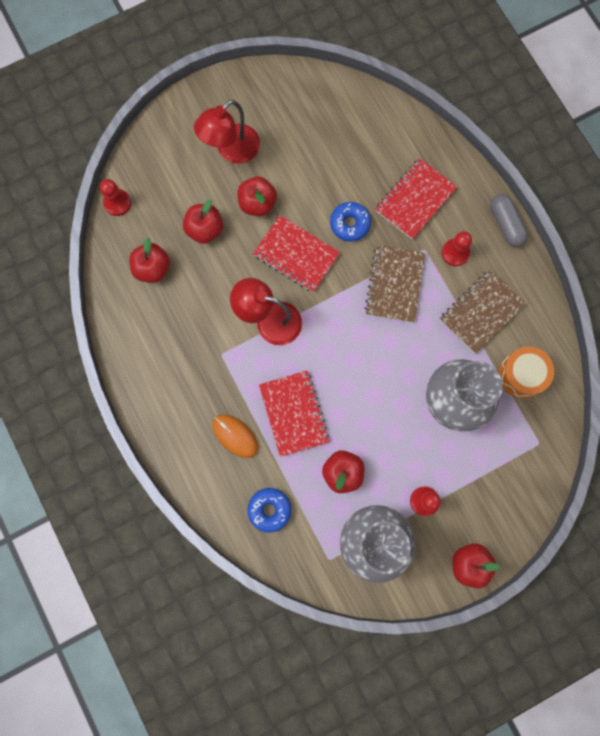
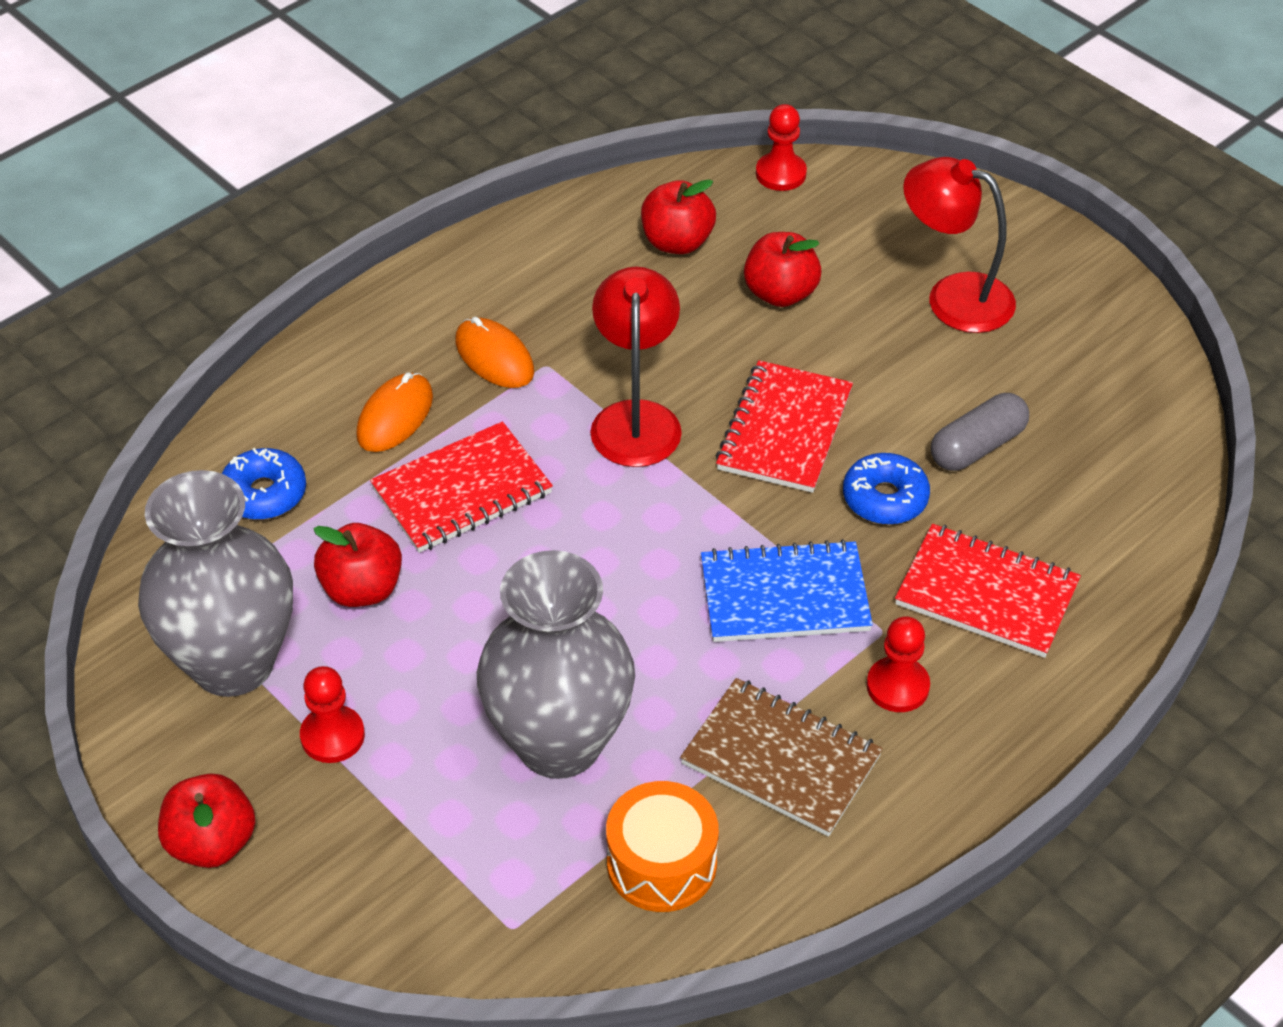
camera: 75 degrees right, 30 degrees down
(208, 378) = (494, 357): none -> orange mouse
(257, 203) = (864, 354): red apple -> none
(394, 284) = (784, 596): brown notebook -> blue notebook
(506, 224) = (1005, 768): grey capsule -> grey capsule (977, 447)

